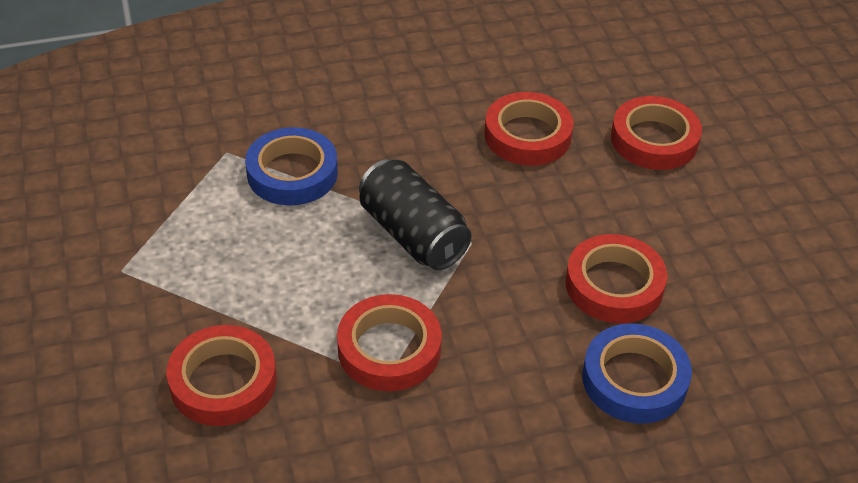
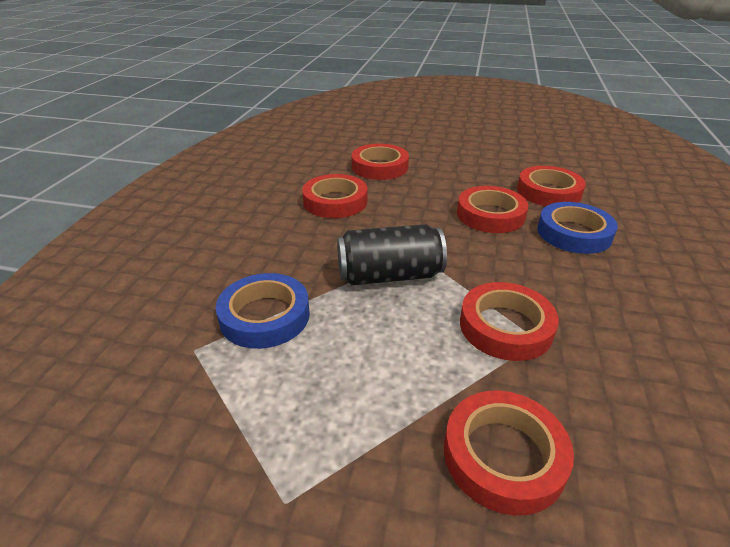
camera: 60 degrees left, 10 degrees down
(738, 333) = (548, 192): none -> red tape

